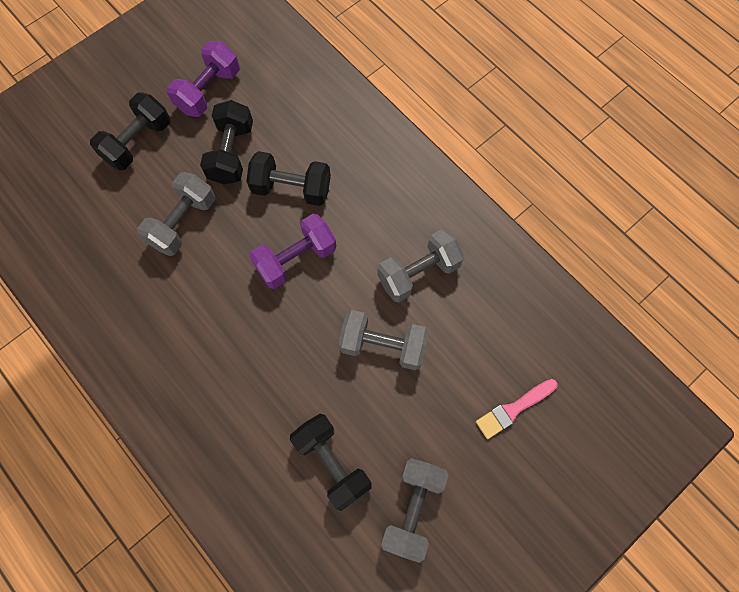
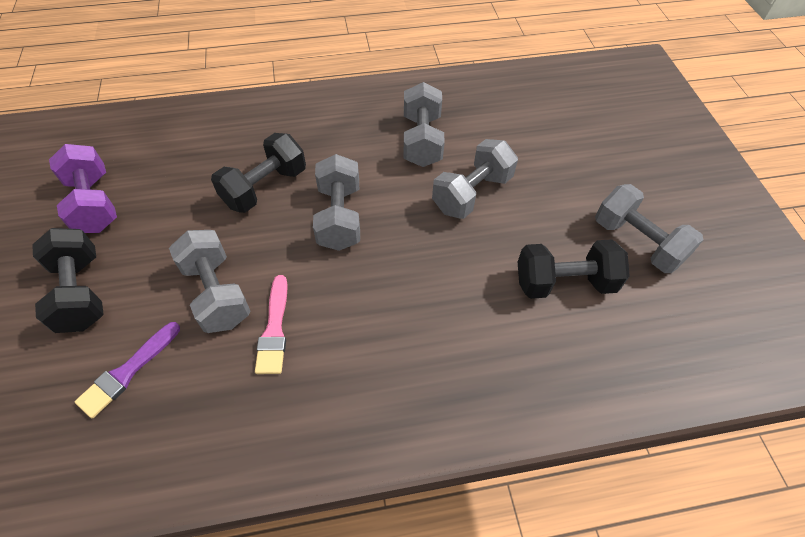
camera: 60 degrees left, 15 degrees down
(101, 213) = (128, 371): none -> purple brush
(231, 153) = (181, 216): black dumbbell -> none
(296, 259) = (339, 217): purple dumbbell -> grey dumbbell
(513, 409) = (580, 139): pink brush -> pink brush (274, 329)

